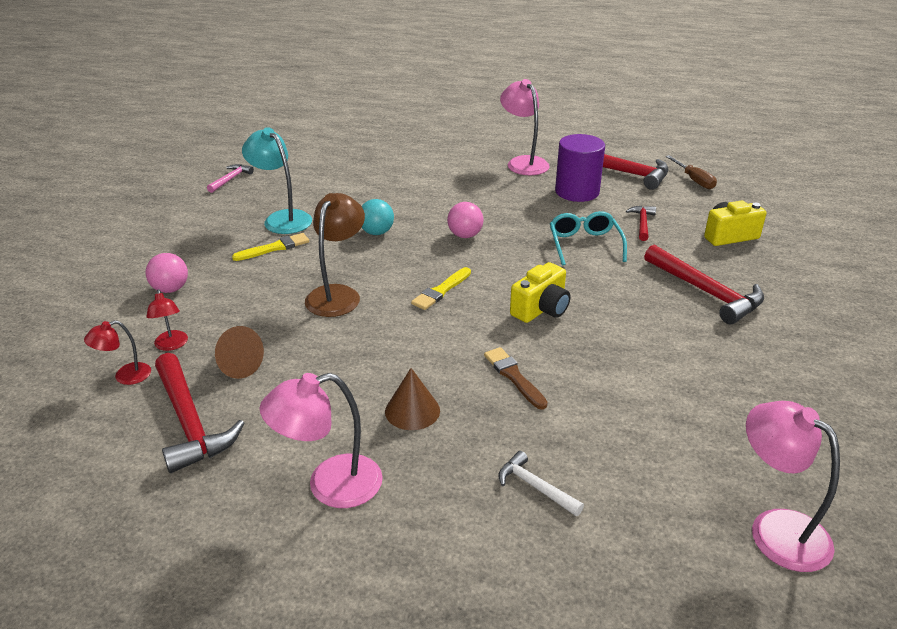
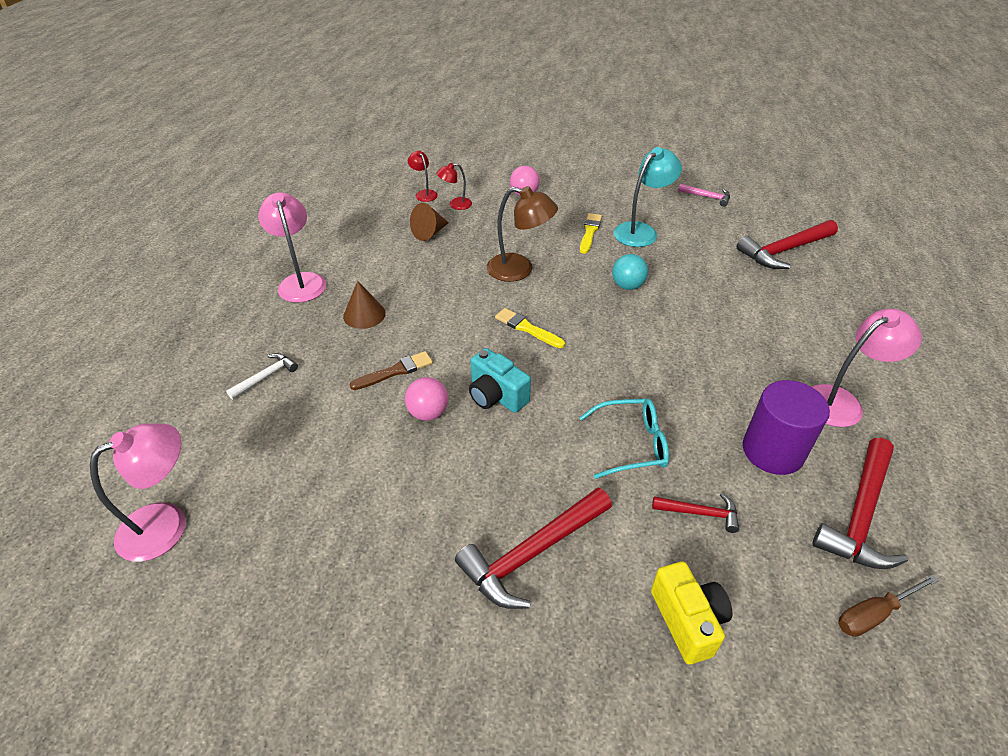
camera: 90 degrees right, 10 degrees up
(190, 422) = (374, 223): red hammer -> red hammer (784, 251)
(274, 248) = (589, 232): yellow brush -> yellow brush turned 135 degrees counterclockwise
(465, 235) = (633, 345): pink ball -> pink ball (428, 413)
(541, 309) = (496, 396): yellow camera -> turquoise camera

